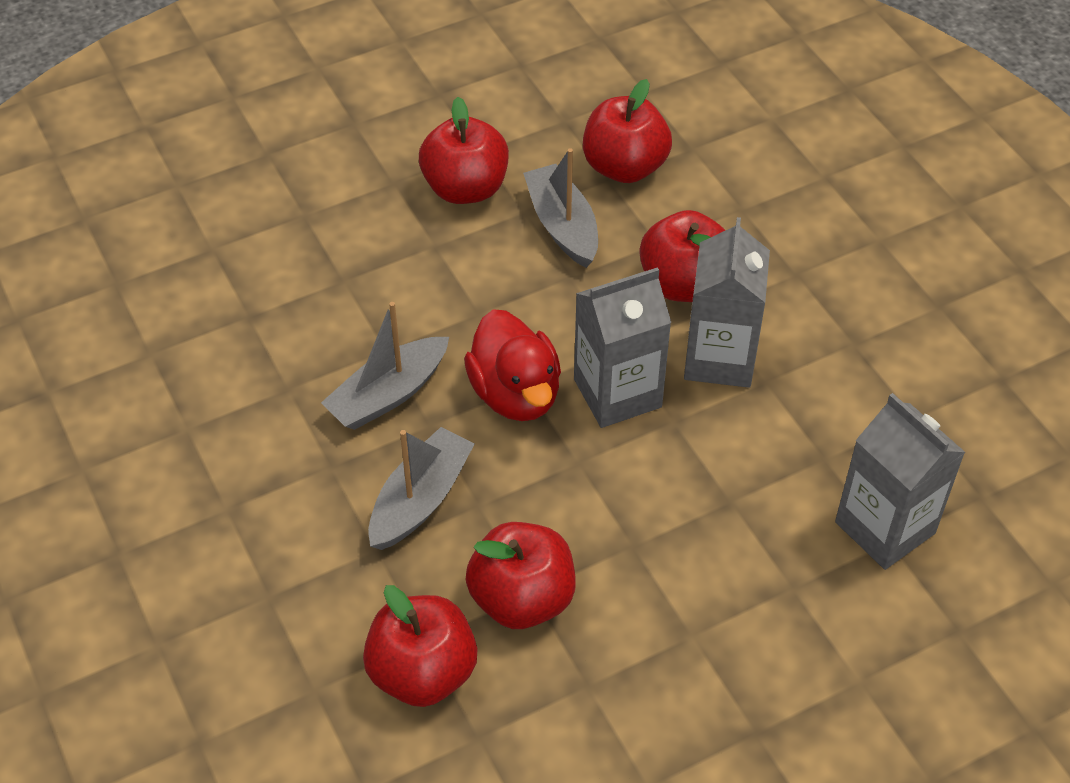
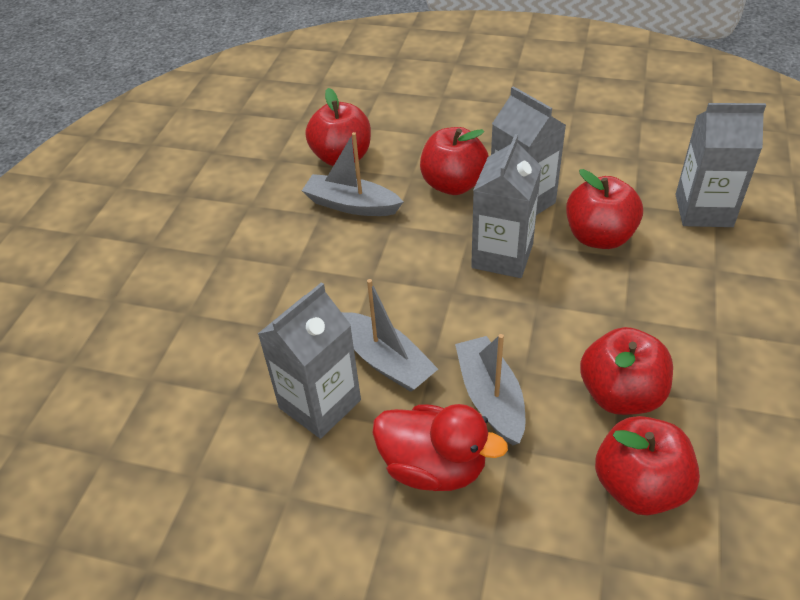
camera: 45 degrees left, 5 degrees down
(295, 381) = (320, 404): none -> grey carton
(388, 394) = (386, 361): grey boat -> grey boat turned 45 degrees counterclockwise
(465, 188) = (270, 227): red apple -> red apple (599, 237)
(515, 394) = (454, 300): red duck -> red duck (433, 467)

